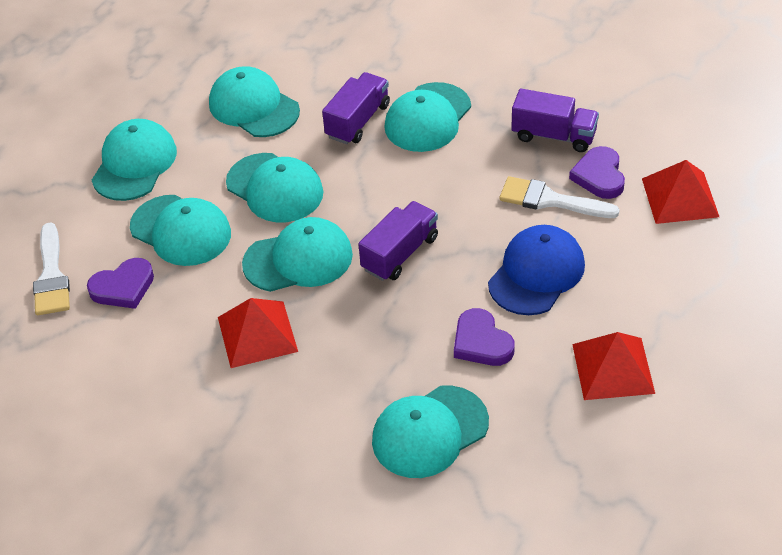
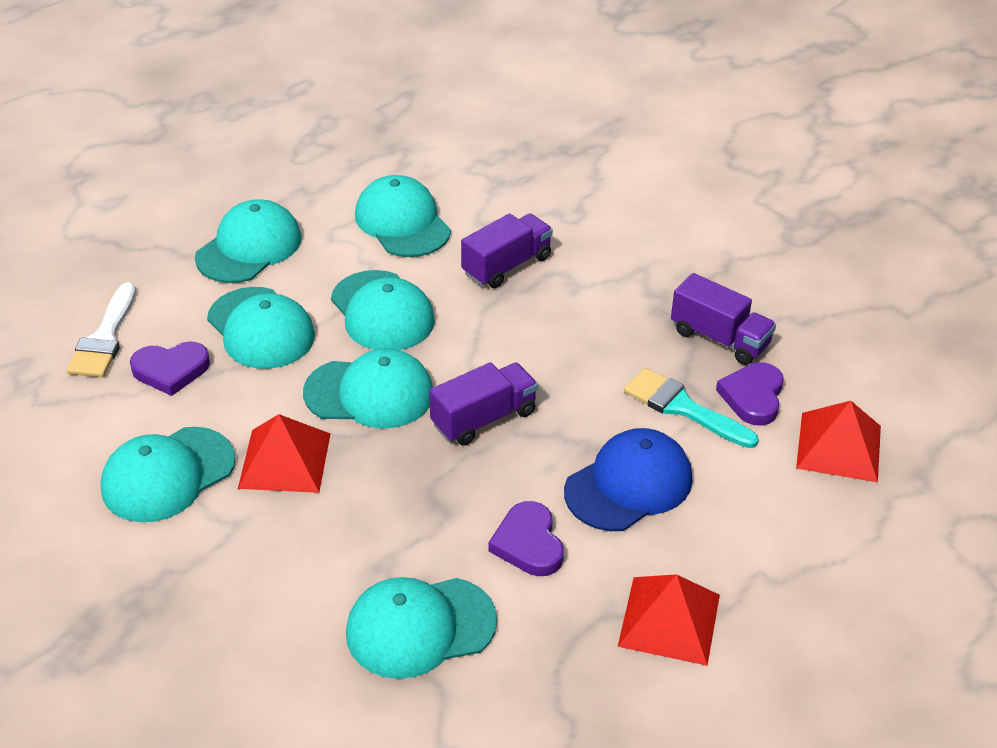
camera: 15 degrees right, 5 degrees down
(428, 118) = (585, 282): turquoise cap -> turquoise cap (168, 475)
(550, 200) = (682, 408): white brush -> turquoise brush

